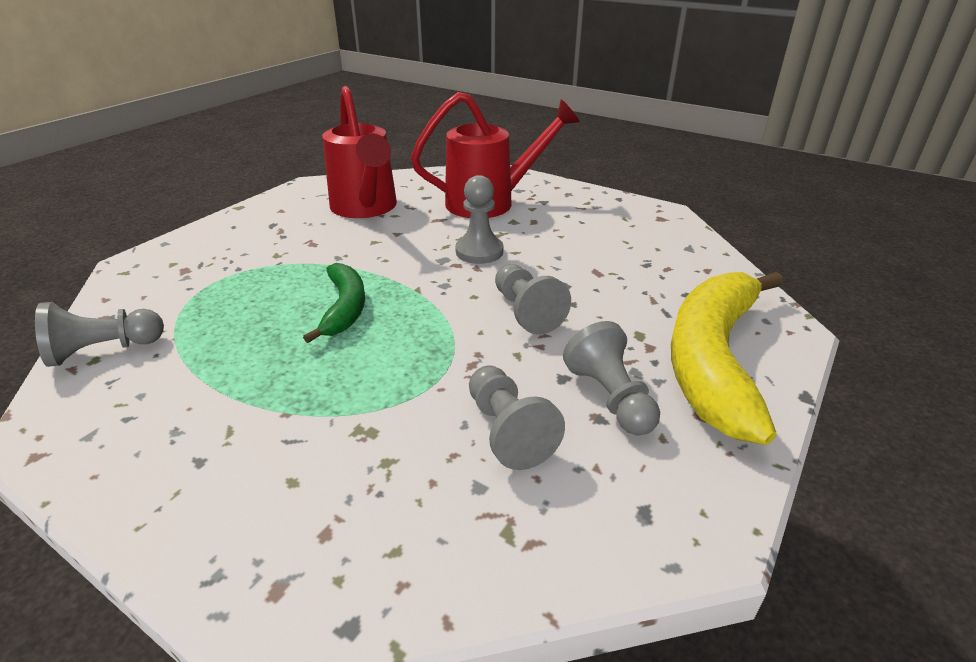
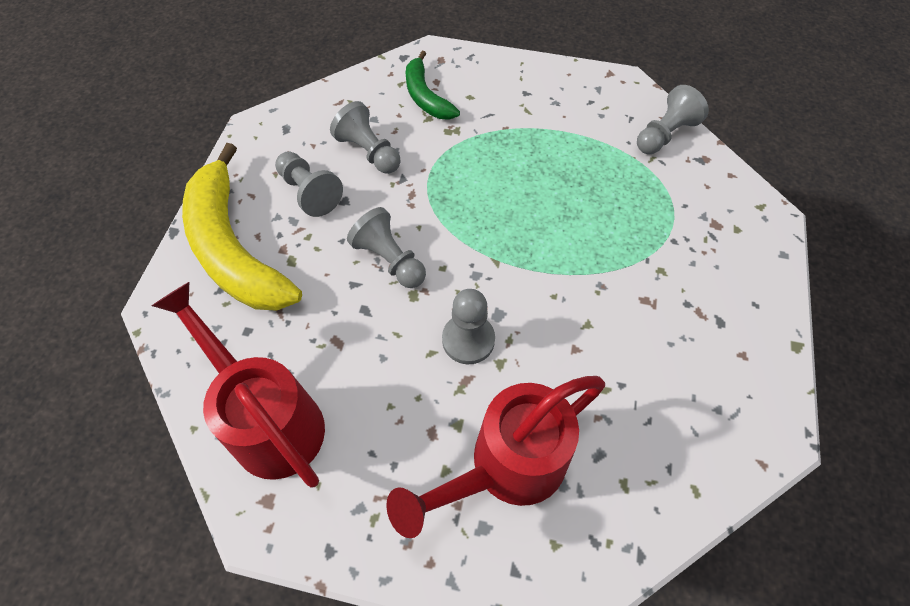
camera: 160 degrees right, 25 degrees up
(344, 308) = (539, 219): green banana -> green banana (426, 96)
(366, 209) = (649, 392): red watering can -> red watering can (269, 419)
(713, 360) = (234, 248): yellow banana -> yellow banana turned 150 degrees clockwise

